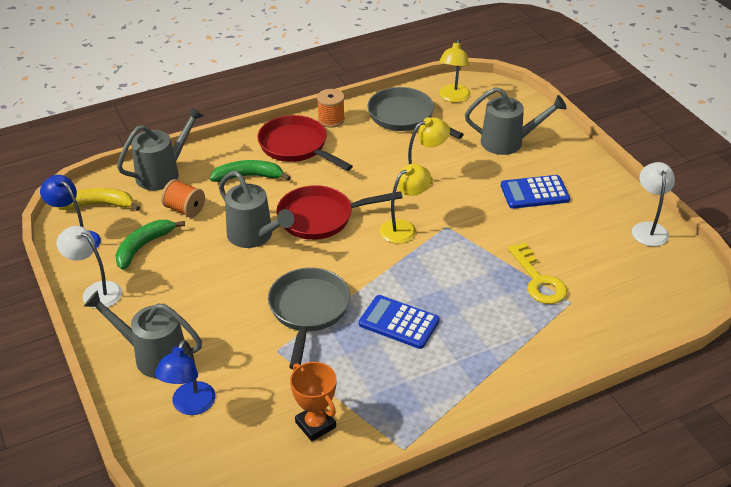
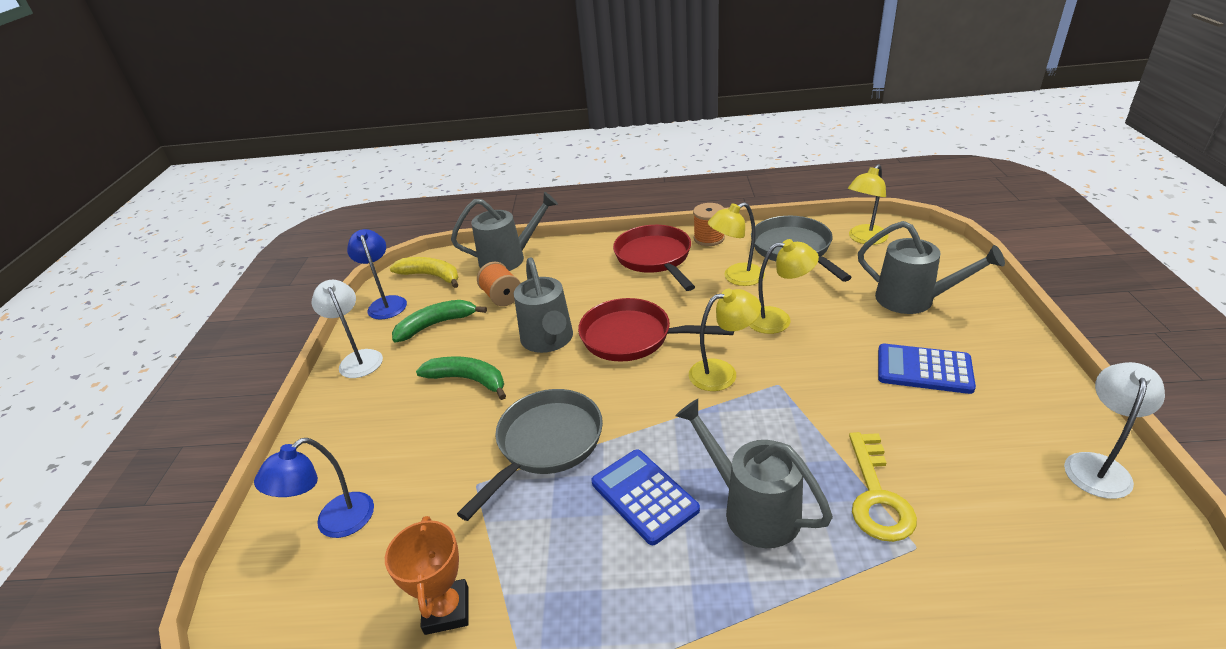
camera: 30 degrees right, 5 degrees down
(153, 356) = (350, 446): grey watering can -> grey watering can (751, 508)
(248, 176) = (586, 278): green banana -> green banana (468, 380)
(373, 151) = (736, 277): none -> yellow lamp

